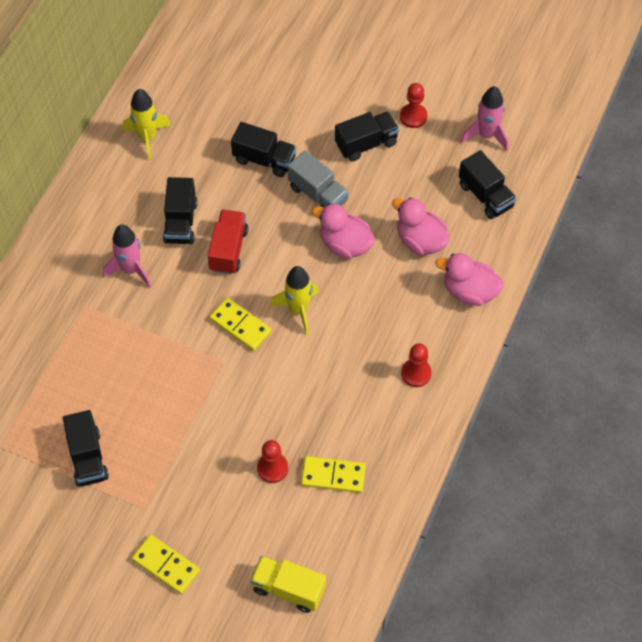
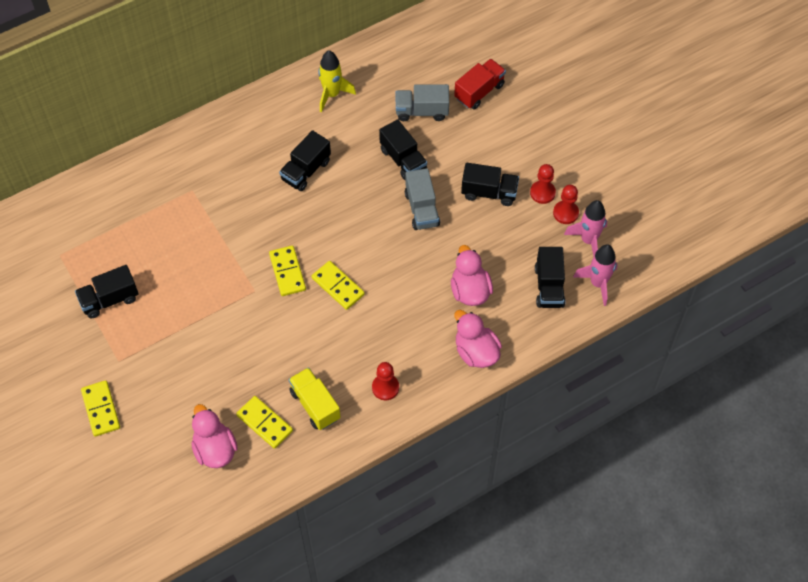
camera: 35 degrees right, 0 degrees up
(88, 457) = (109, 299): black truck -> black truck turned 45 degrees clockwise
(131, 269) = (244, 184): pink rocket -> pink rocket (598, 283)
(228, 249) = (323, 211): red truck -> red truck (479, 91)
(245, 105) = (422, 111): none -> grey truck
(272, 468) = (227, 389): red pawn -> red pawn (565, 213)
(288, 589) = (168, 482): yellow truck -> yellow truck (315, 405)
(298, 310) = (338, 286): yellow rocket -> yellow domino
(345, 244) = (411, 259): pink duck -> pink duck (215, 449)

